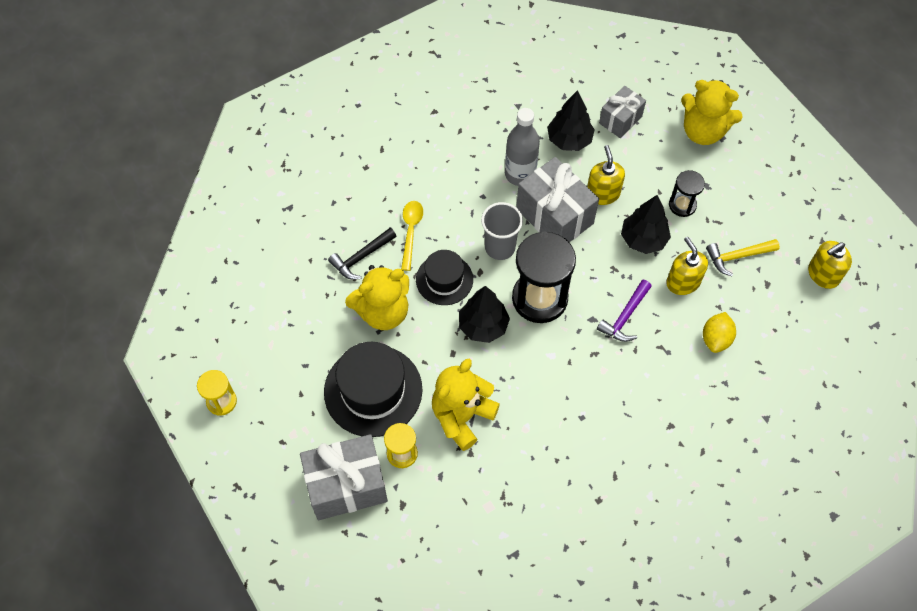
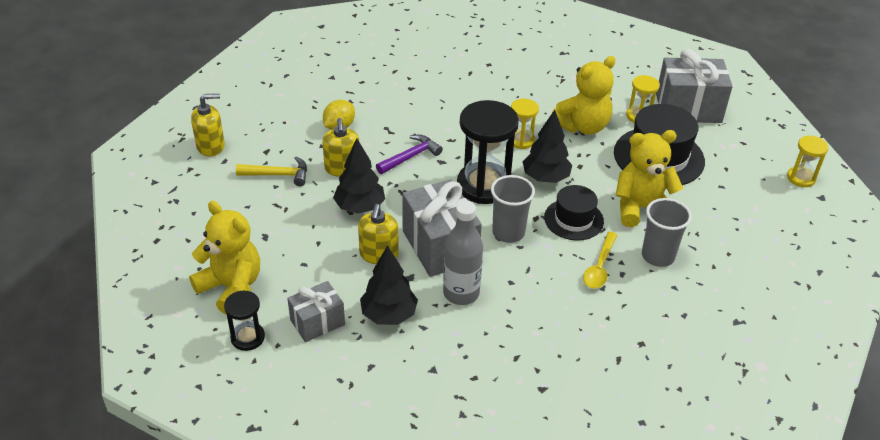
camera: 165 degrees left, 20 degrees down
(361, 257) = (658, 256): black hammer -> grey cup
(522, 374) = (521, 140): none -> yellow hourglass
(682, 205) = (302, 226): black hourglass -> black hourglass (247, 337)

